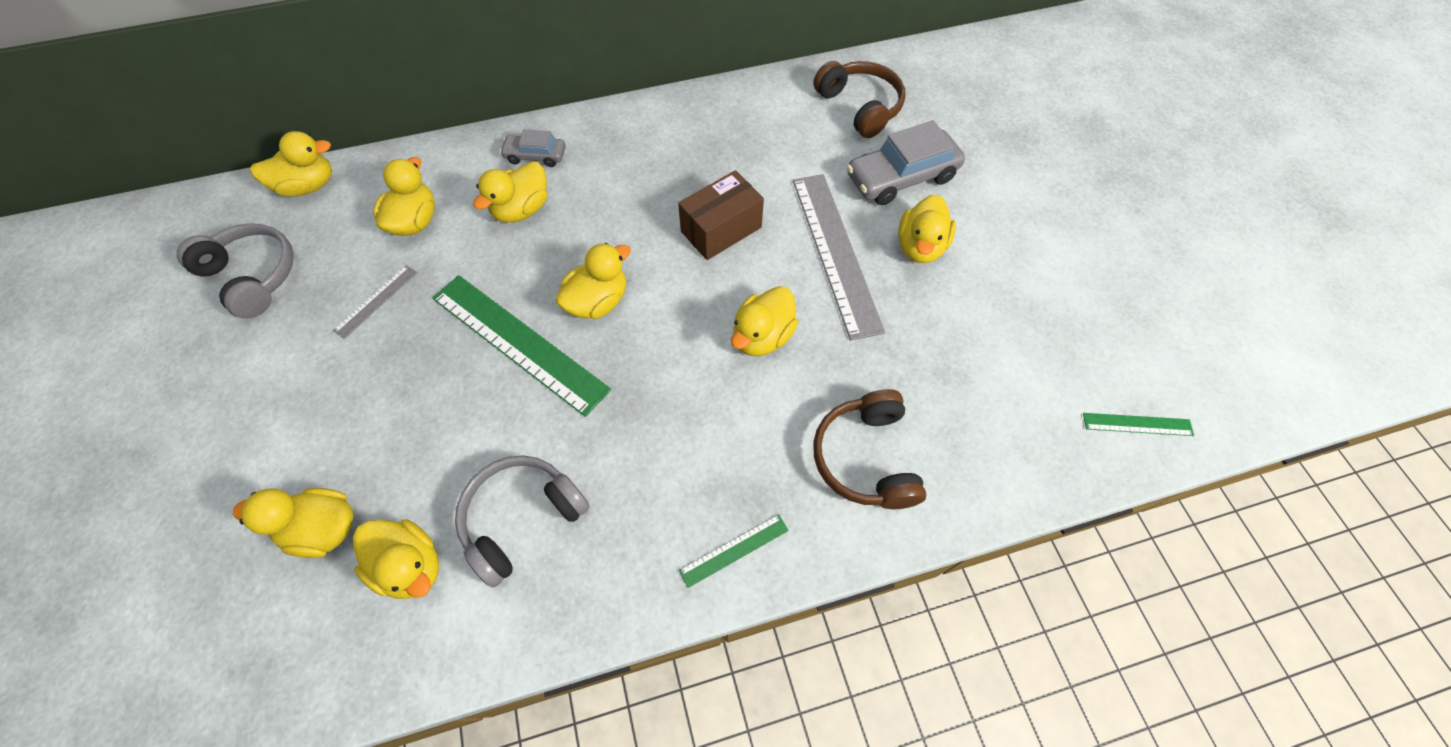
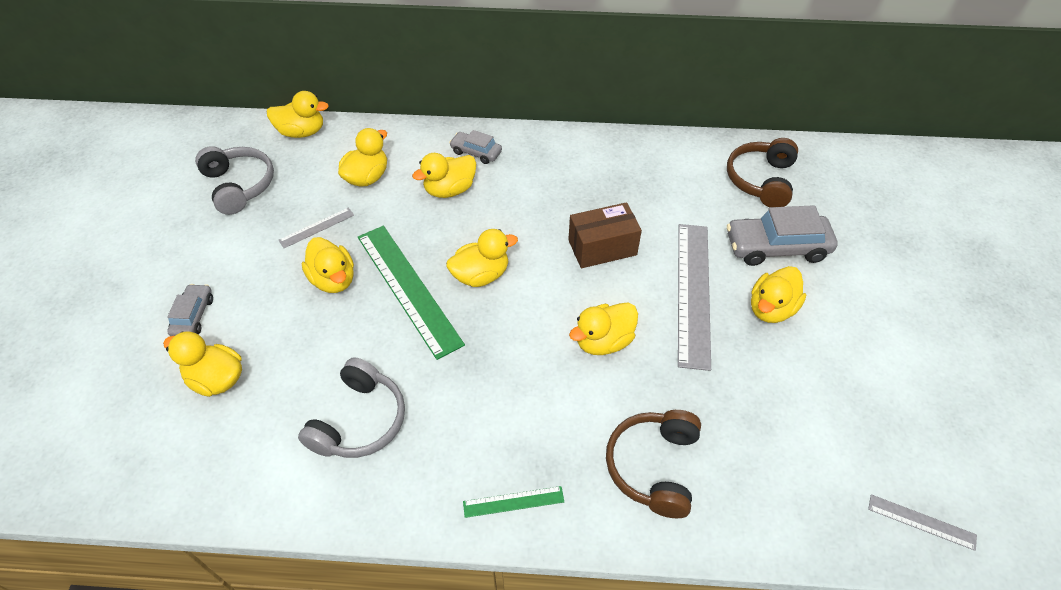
camera: 20 degrees right, 10 degrees down
(260, 460) = (193, 316): none -> grey car
(411, 566) = (266, 427): yellow duck -> yellow duck (333, 280)
(522, 519) = (359, 420): grey headphones -> grey headphones turned 135 degrees clockwise
(859, 107) = (761, 180): brown headphones -> brown headphones turned 150 degrees counterclockwise
(1137, 424) = (921, 522): green ruler -> grey ruler

